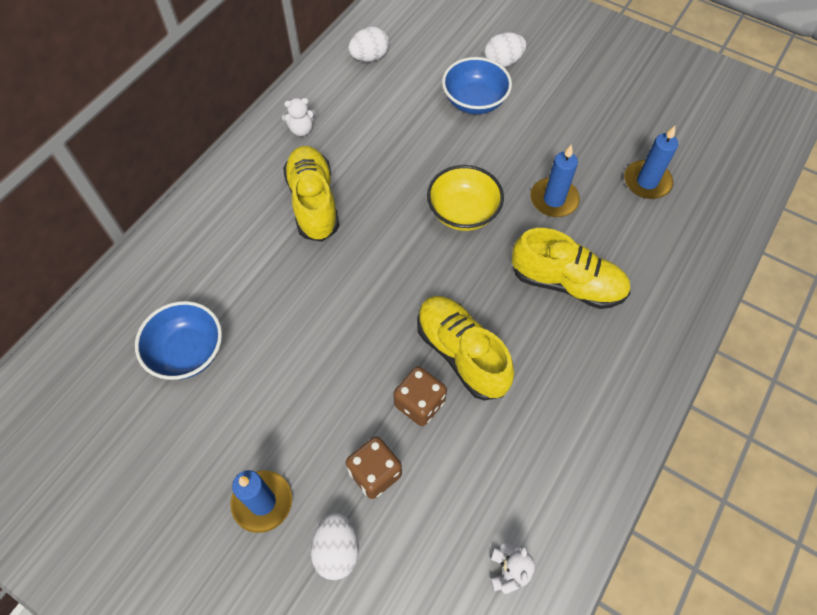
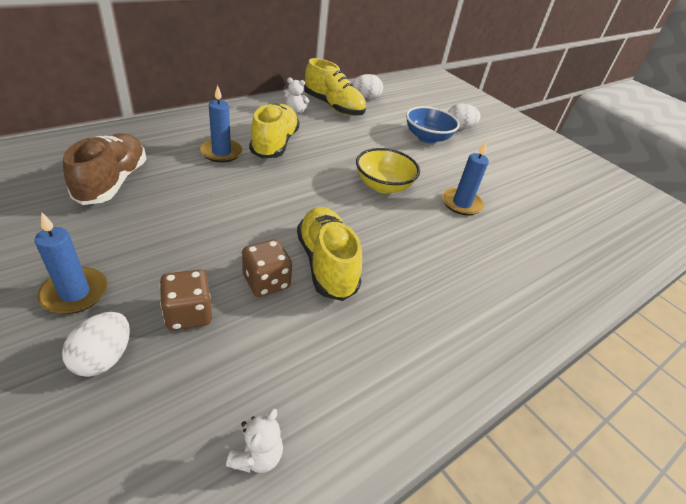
camera: 15 degrees right, 20 degrees down
(187, 352) = (112, 182): blue bowl -> brown shoe
(566, 283) = (446, 254): yellow shoe -> yellow shoe (333, 107)
(647, 182) = (546, 220): blue candle -> blue candle (221, 152)

